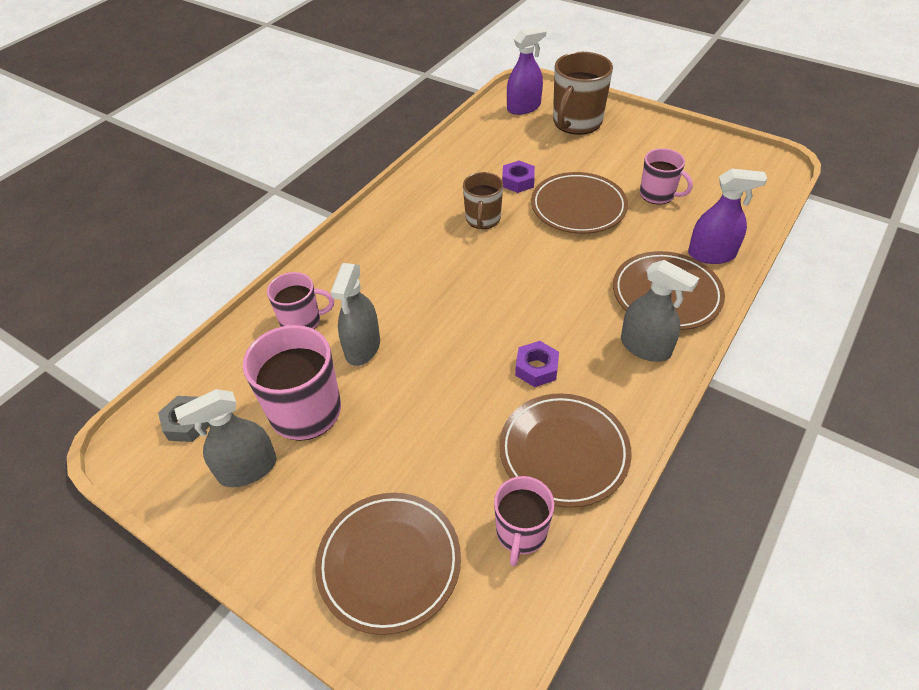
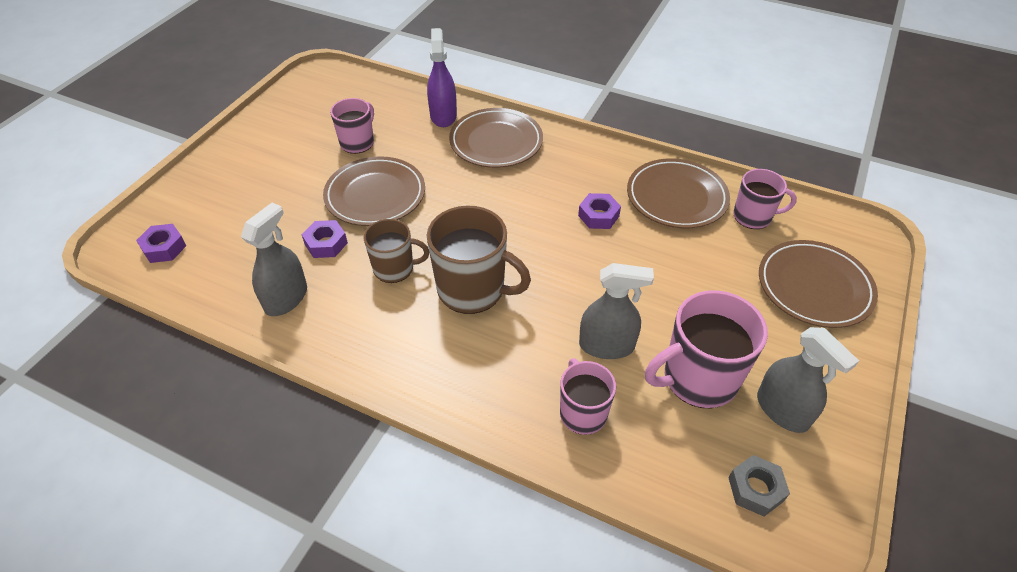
camera: 100 degrees left, 0 degrees up
(523, 107) = (164, 248): purple spray bottle -> purple nut
(576, 122) = (213, 199): brown mug -> brown mug (472, 290)
(645, 347) = (559, 155): grey spray bottle -> grey spray bottle (286, 298)

